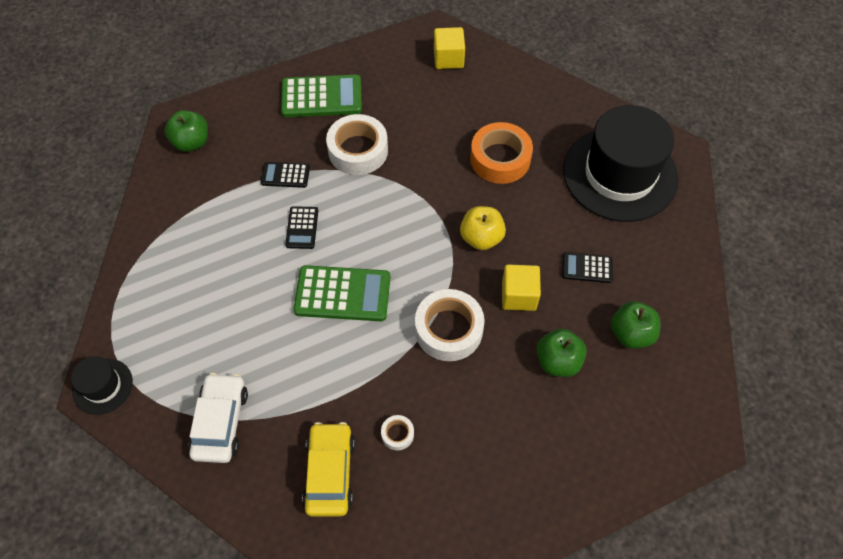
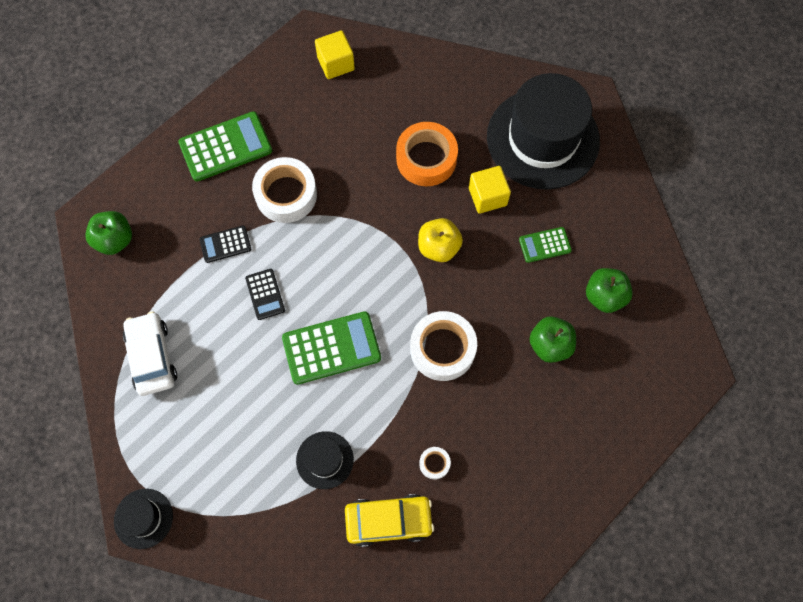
camera: 20 degrees left, 10 degrees up
(221, 422) = (270, 511): white car -> white car (152, 357)
(292, 393) = (324, 460): none -> black hat
(330, 473) = (389, 520): yellow car -> yellow car turned 105 degrees clockwise
(519, 295) = (493, 293): yellow cube -> yellow cube (487, 196)
(587, 268) = (544, 245): black calculator -> green calculator

